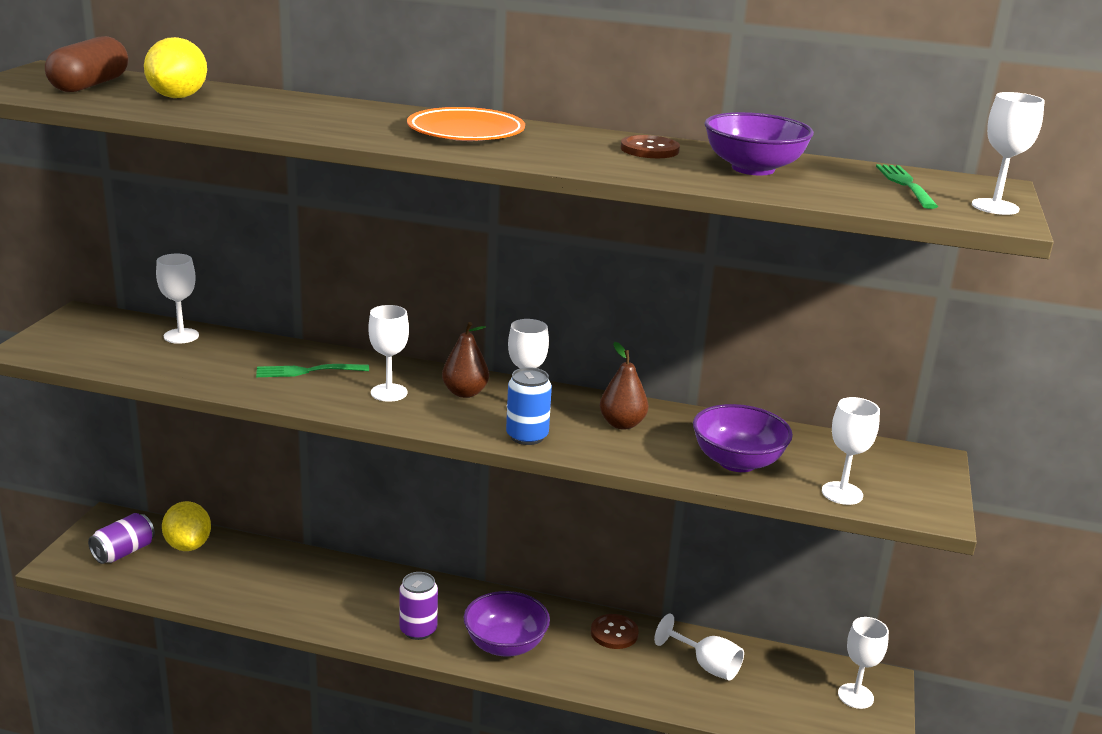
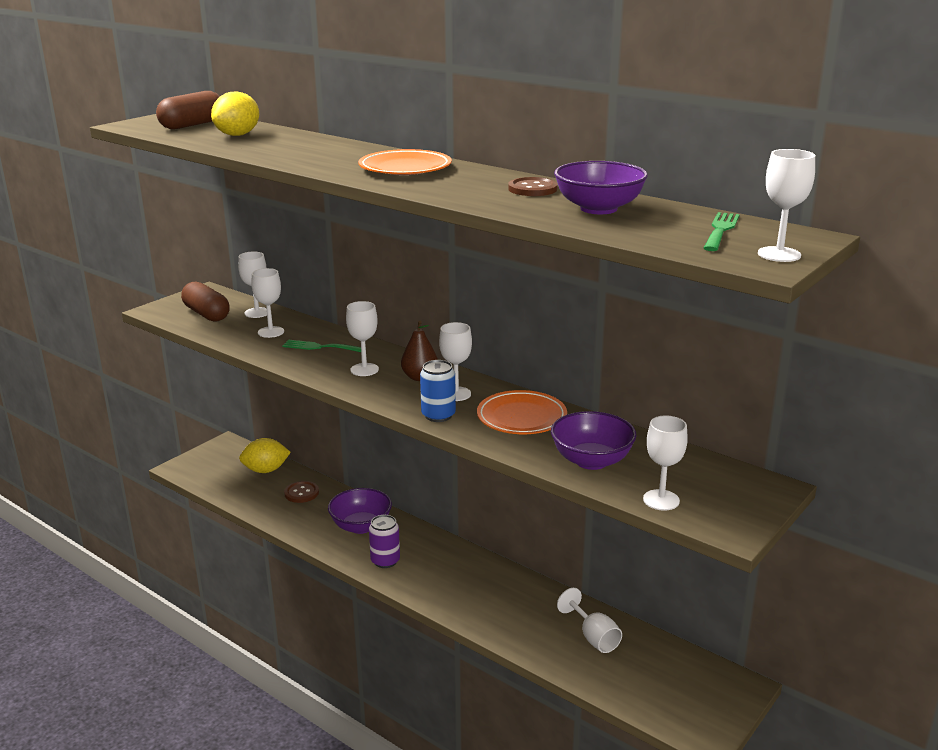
camera: 25 degrees right, 0 degrees up
(110, 346) = (206, 314): none -> brown capsule
(123, 552) = (222, 467): purple can -> none
(188, 545) = (266, 470): yellow lemon -> yellow lemon turned 75 degrees clockwise
(505, 645) = (442, 585): purple bowl -> purple bowl (361, 526)
(614, 633) = (533, 595): brown button -> brown button (301, 493)
(622, 424) = (521, 417): brown pear -> orange plate
(855, 696) = (710, 692): white goblet -> white goblet (271, 332)

